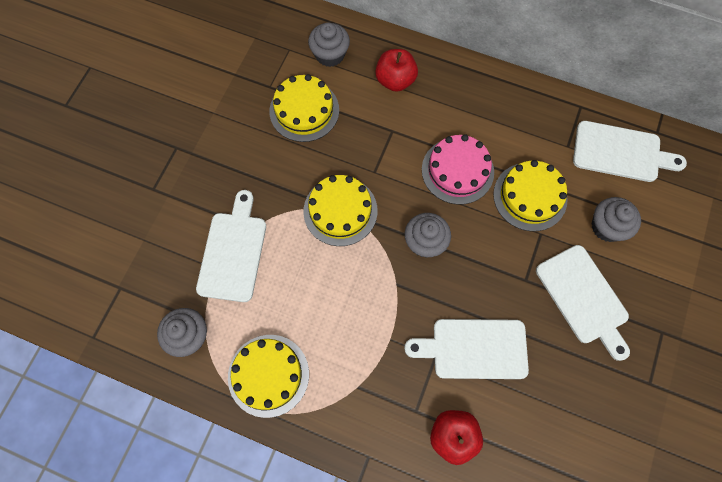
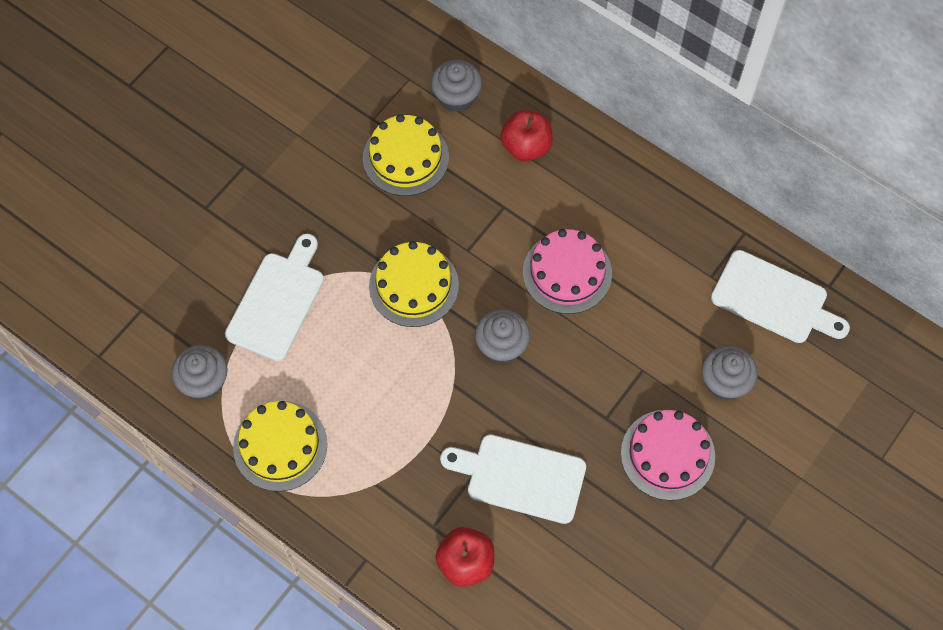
camera: 15 degrees right, 5 degrees down
(530, 196) = (644, 324): yellow cake -> none
(584, 298) = (667, 454): white cutting board -> pink cake

